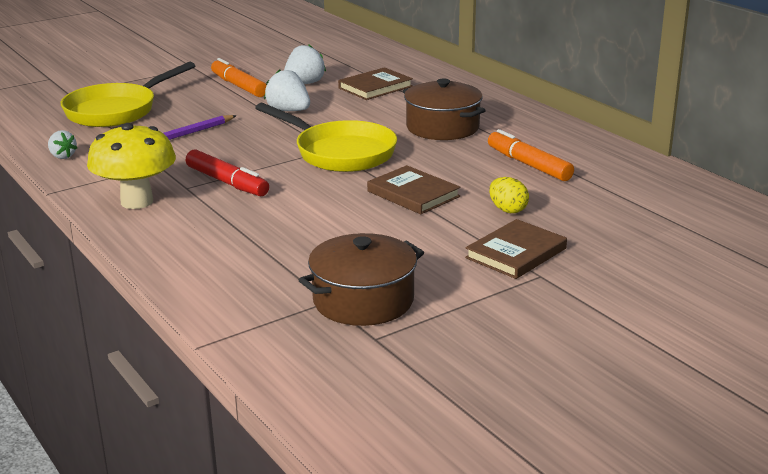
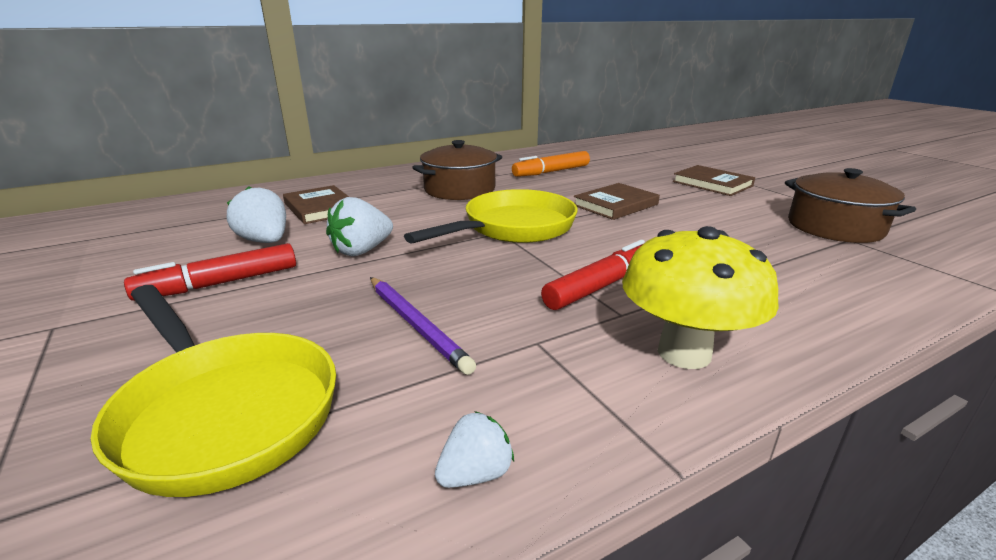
camera: 85 degrees left, 0 degrees up
(239, 86) = (220, 283): orange marker -> red marker
(507, 210) = (638, 181): yellow egg -> none

